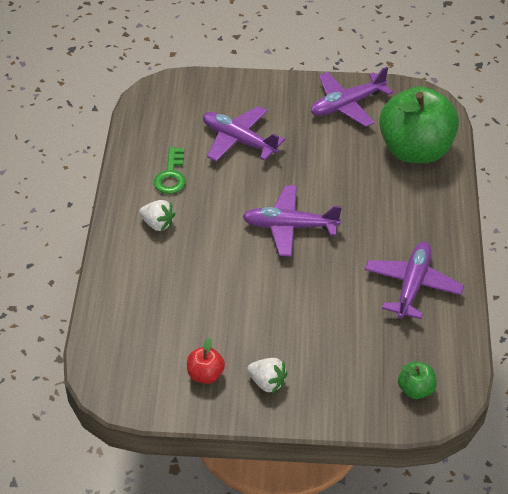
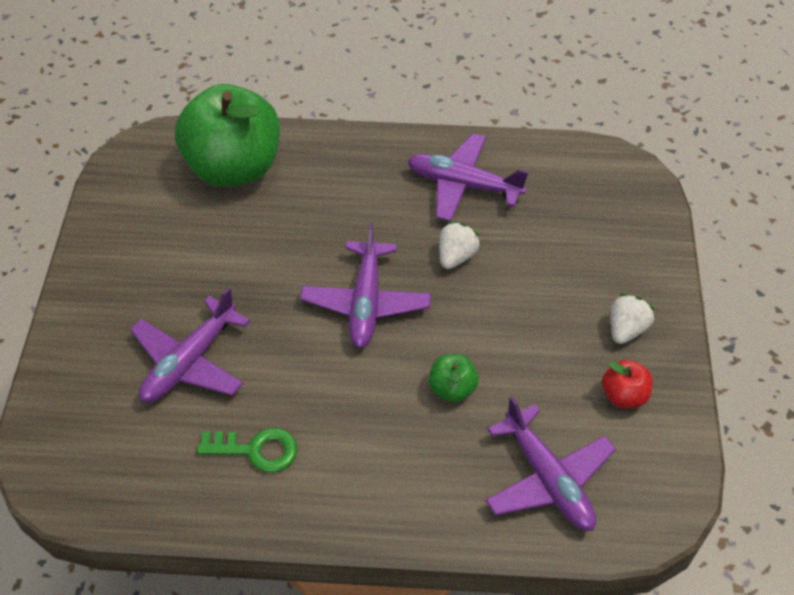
camera: 90 degrees left, 5 degrees up
(158, 224) = (357, 464): white strawberry -> white strawberry (456, 256)
(347, 105) = (134, 233): purple plane -> purple plane (548, 479)
(415, 389) = (615, 192): green apple -> green apple (452, 388)

